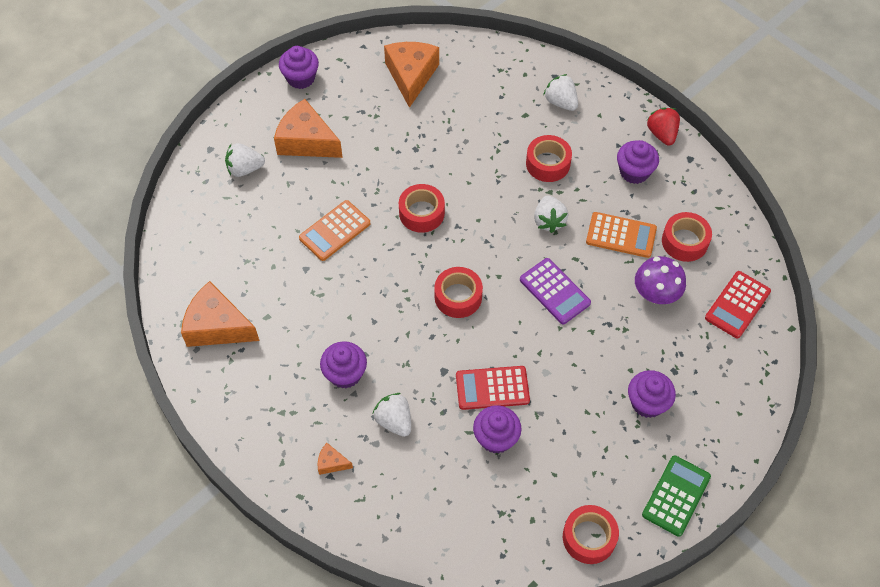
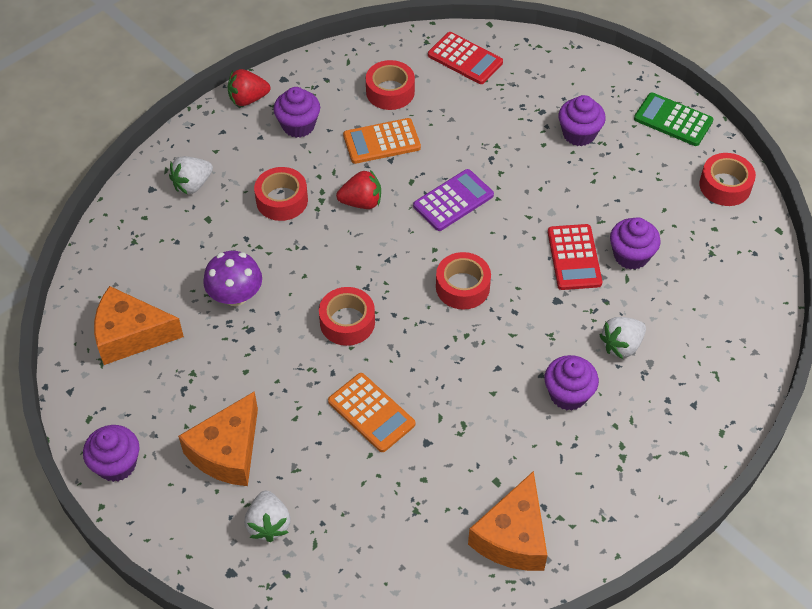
camera: 90 degrees left, 5 degrees down
(331, 463) = (678, 403): orange cheese -> none
(549, 221) = (361, 202): white strawberry -> red strawberry
(621, 235) = (381, 142): orange calculator -> orange calculator turned 120 degrees counterclockwise
(656, 293) = (454, 118): purple mushroom -> purple mushroom (235, 295)

